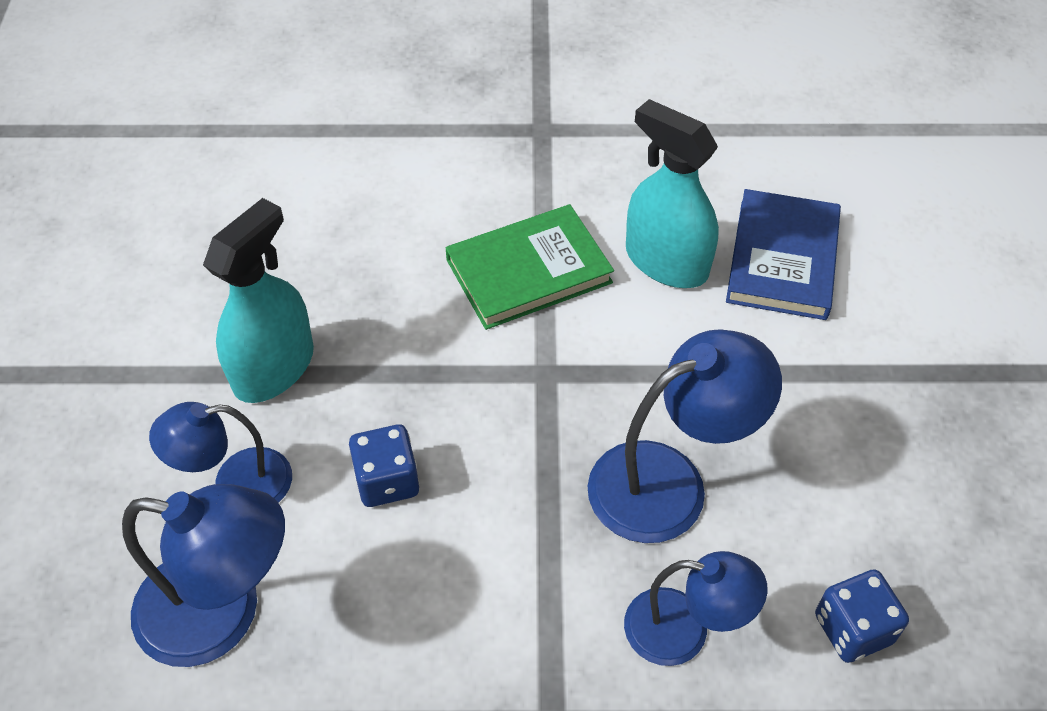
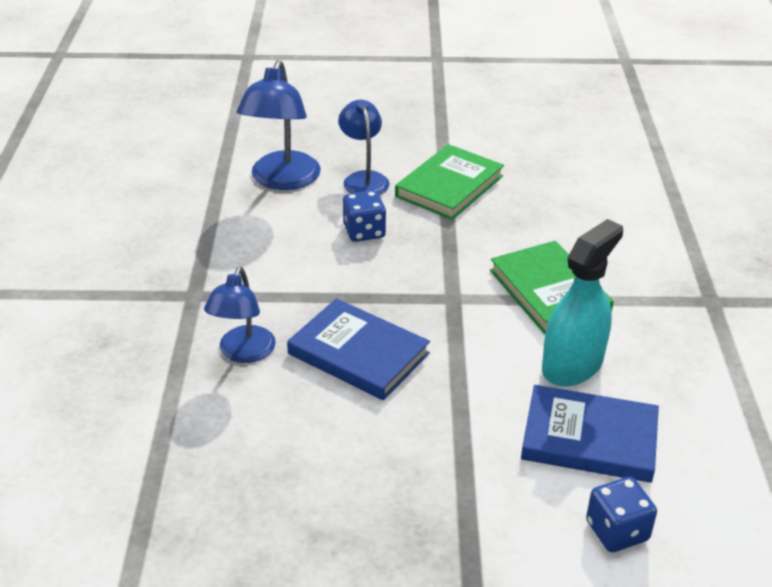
camera: 90 degrees right, 15 degrees down
(273, 368) = (449, 186): turquoise spray bottle -> green book
(669, 482) = (358, 353): blue lamp -> blue book
(853, 629) = (231, 437): blue dice -> blue dice (617, 531)

